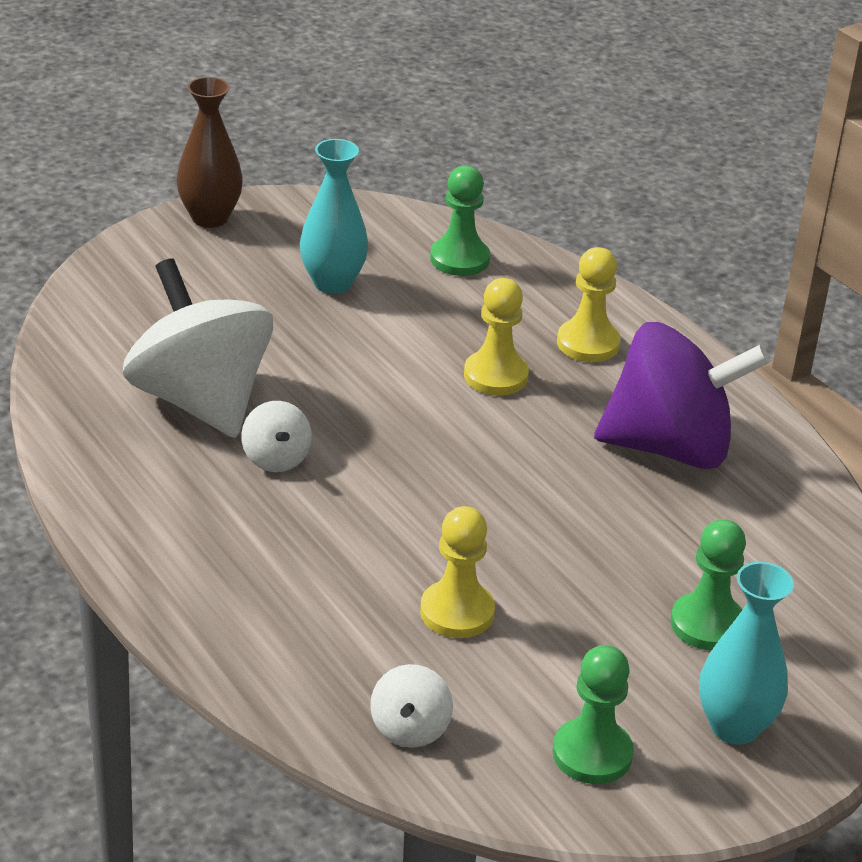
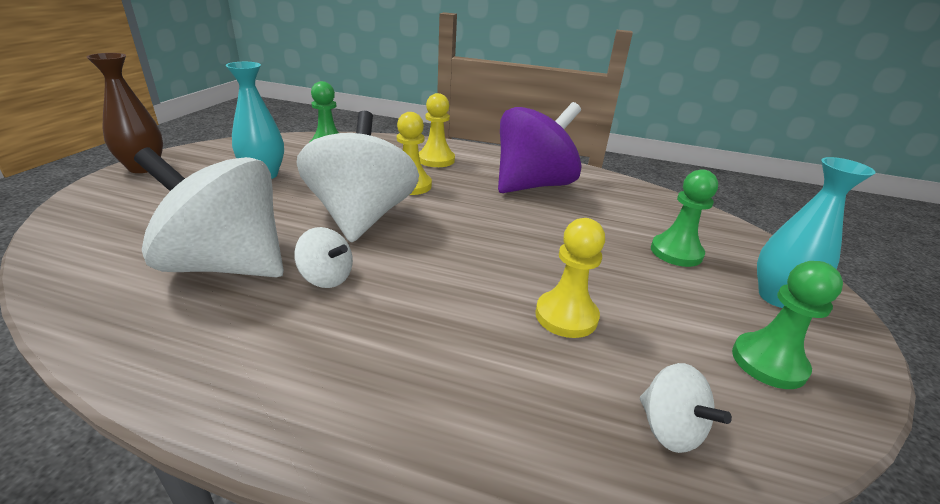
camera: 40 degrees left, 5 degrees down
(383, 400) = (361, 217): none -> white spinning top

